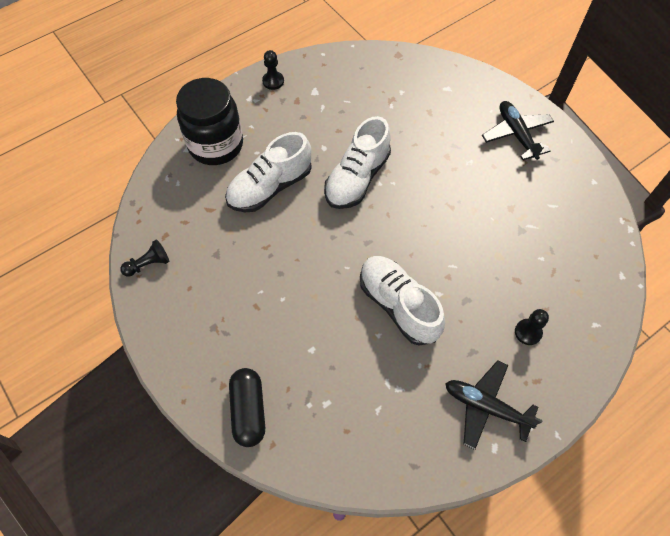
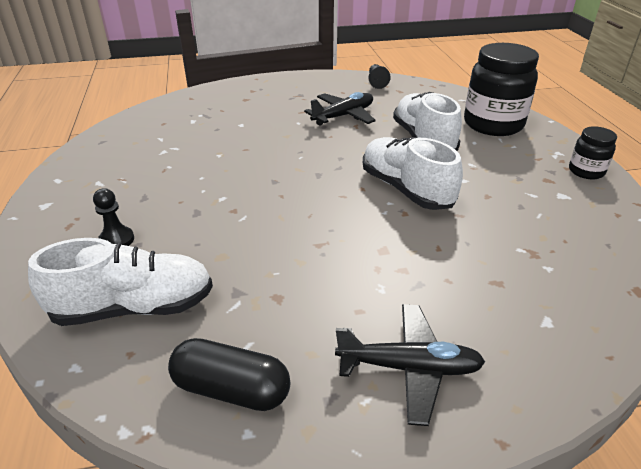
camera: 115 degrees right, 25 degrees down
(248, 410) = (224, 95): black capsule -> black capsule (231, 389)
(273, 81) = (586, 171): black pawn -> black jar
(398, 305) = (234, 171): white shoe -> white shoe (134, 307)
(486, 406) = (91, 187): black plane -> black plane (343, 116)

